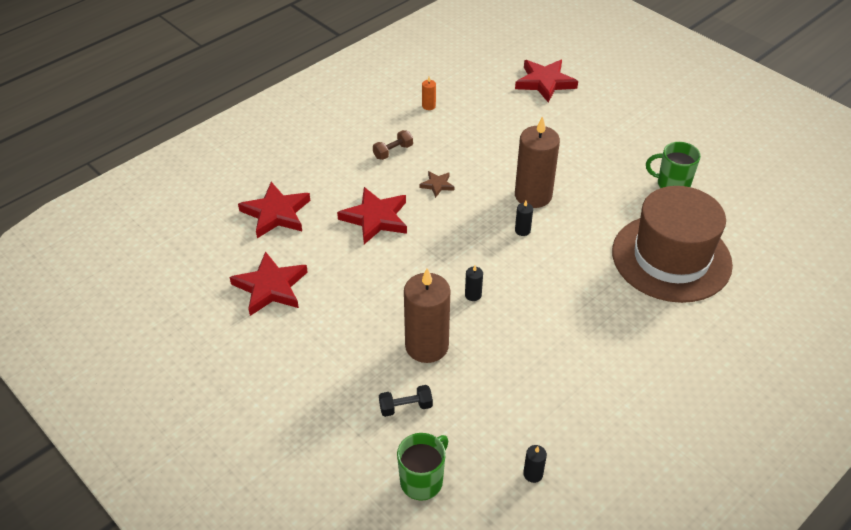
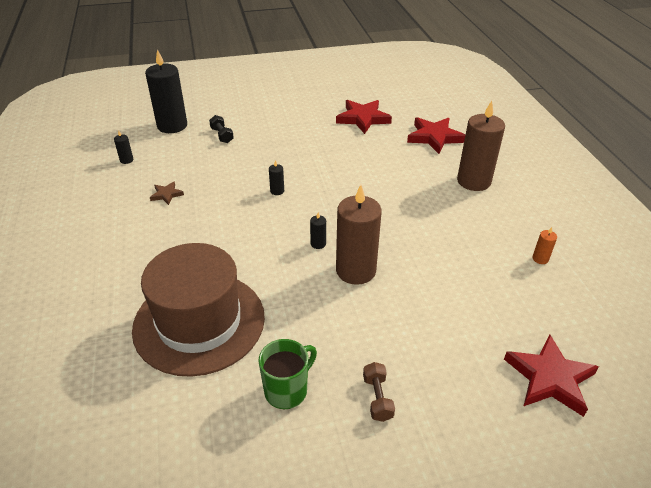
camera: 120 degrees right, 5 degrees down
(375, 218) = (395, 176): red star -> none
(393, 151) = (476, 211): brown dumbbell -> brown dumbbell (377, 398)
(405, 407) = (222, 135): black dumbbell -> black dumbbell turned 45 degrees counterclockwise
(422, 481) = (172, 126): green mug -> black candle
(427, 346) = (255, 157): brown candle -> brown candle (474, 181)
(437, 185) = (413, 219): brown star -> brown star (166, 195)

